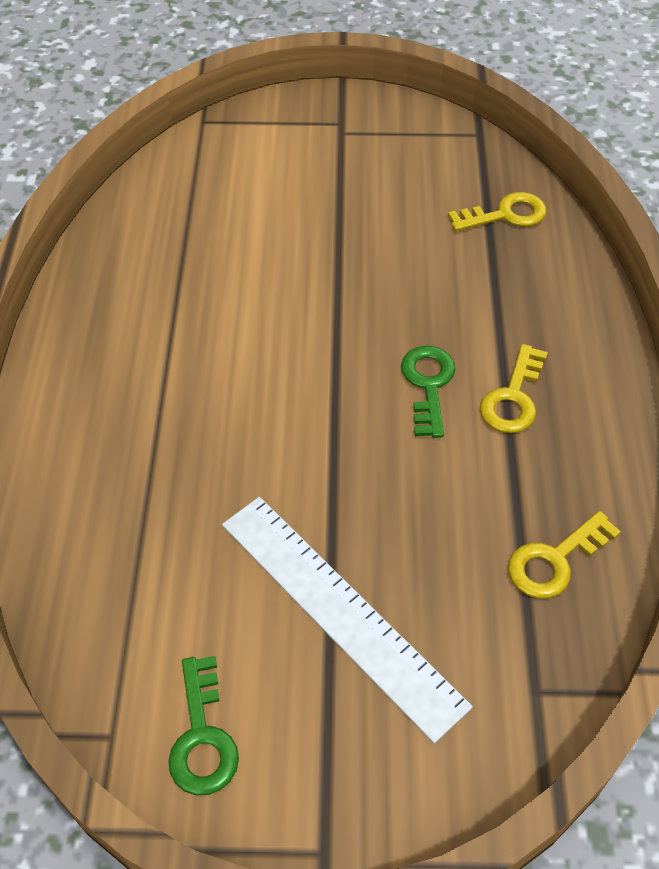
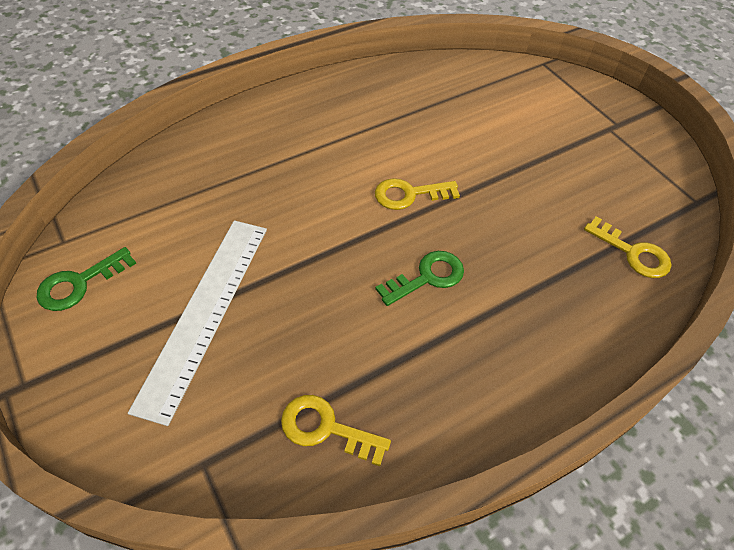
camera: 55 degrees right, 0 degrees up
(513, 398) = (458, 335): yellow key -> yellow key (409, 194)

